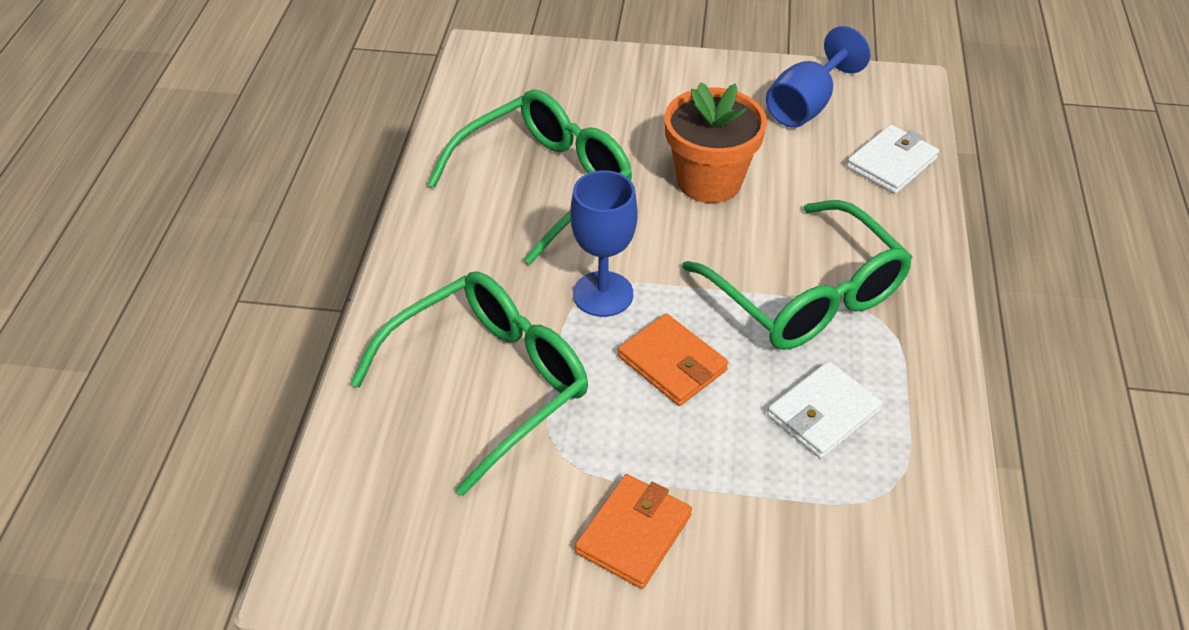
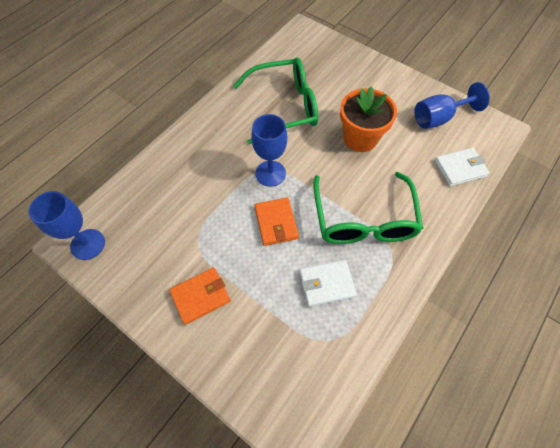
camera: 30 degrees right, 15 degrees up
(352, 558) = (88, 244): none -> blue goblet
(489, 382) = (193, 192): green glasses -> none

